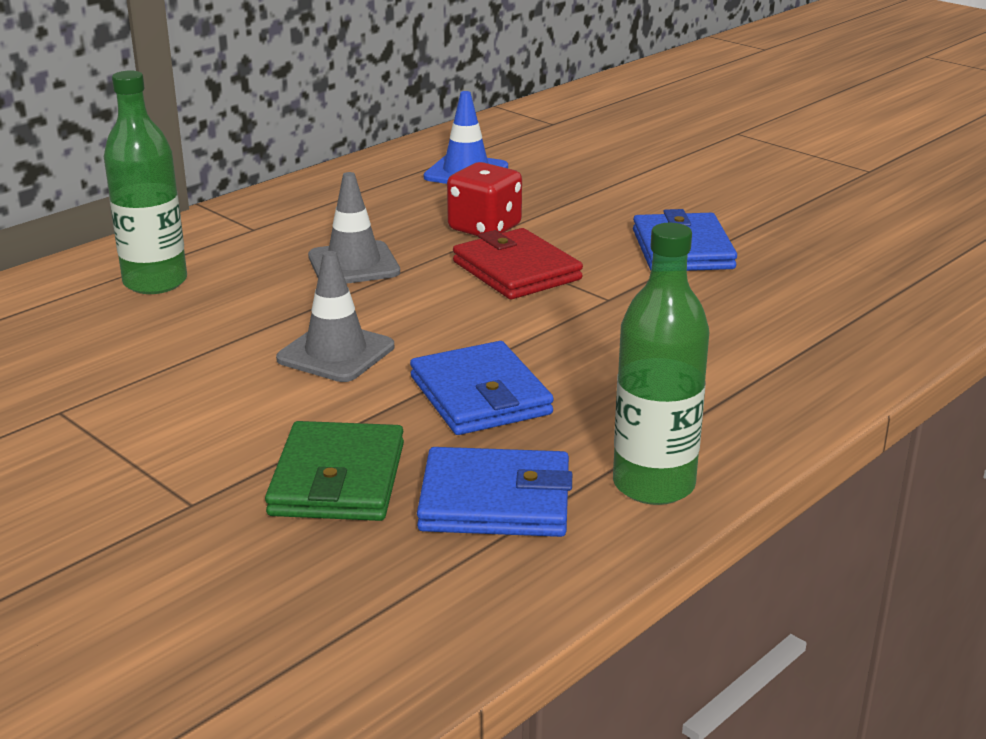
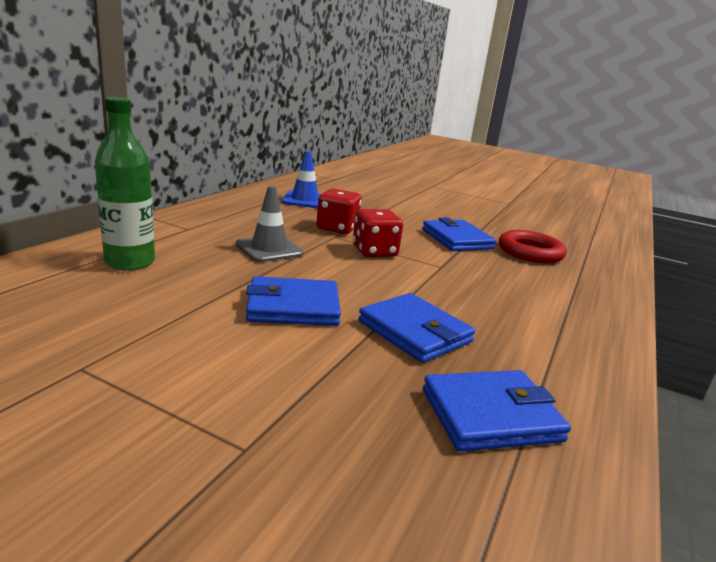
camera: 20 degrees left, 5 degrees down
(336, 353) = (293, 307): grey traffic cone -> blue wallet
(338, 479) = (359, 409): green wallet -> none
(516, 271) = (374, 251): red wallet -> red dice
(653, 485) = (581, 389): green bottle -> none
(801, 276) = (530, 252): none -> red ring

